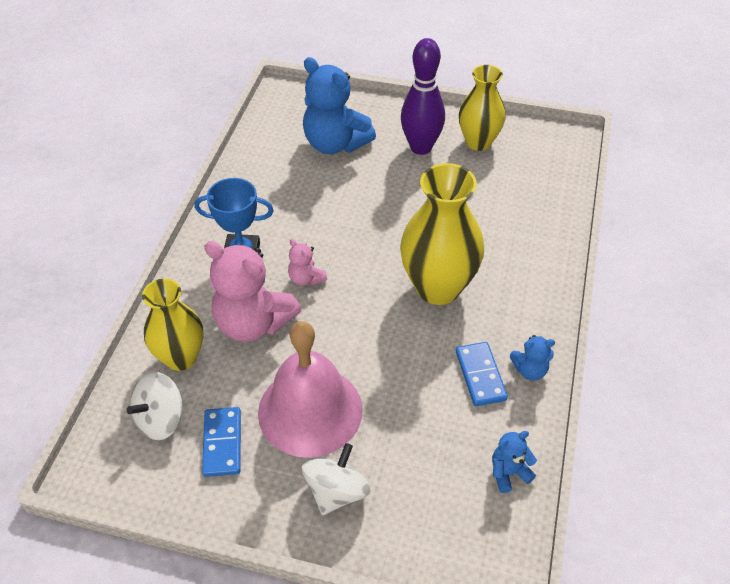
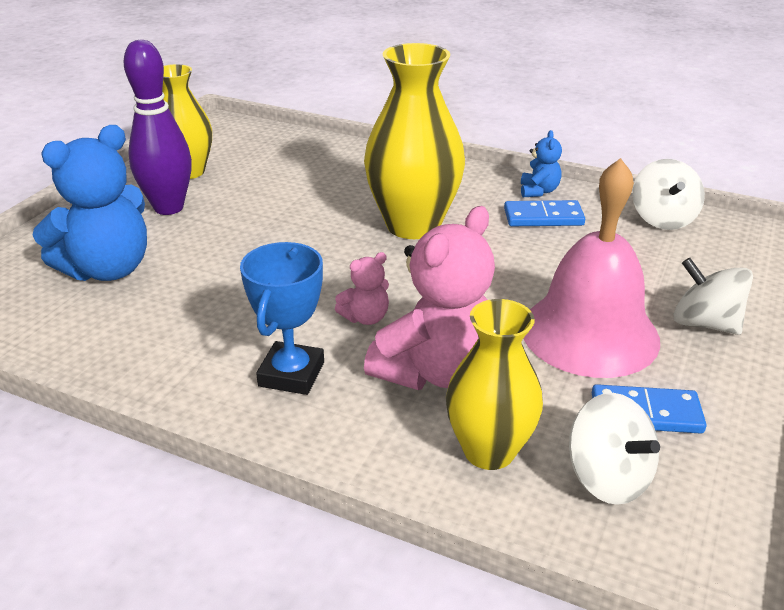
camera: 80 degrees left, 15 degrees down
(509, 473) = (662, 219): blue teddy bear -> white spinning top

